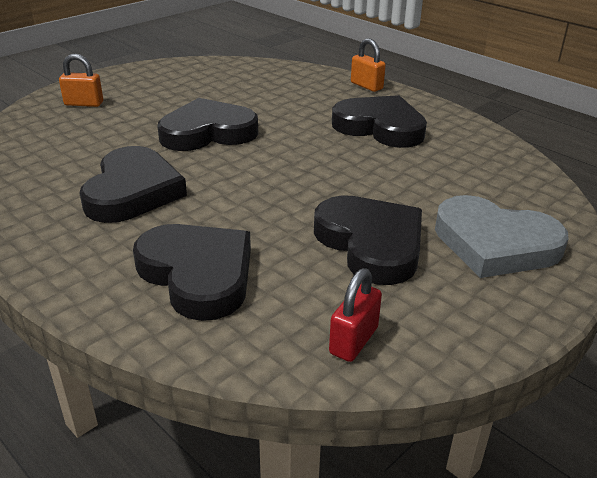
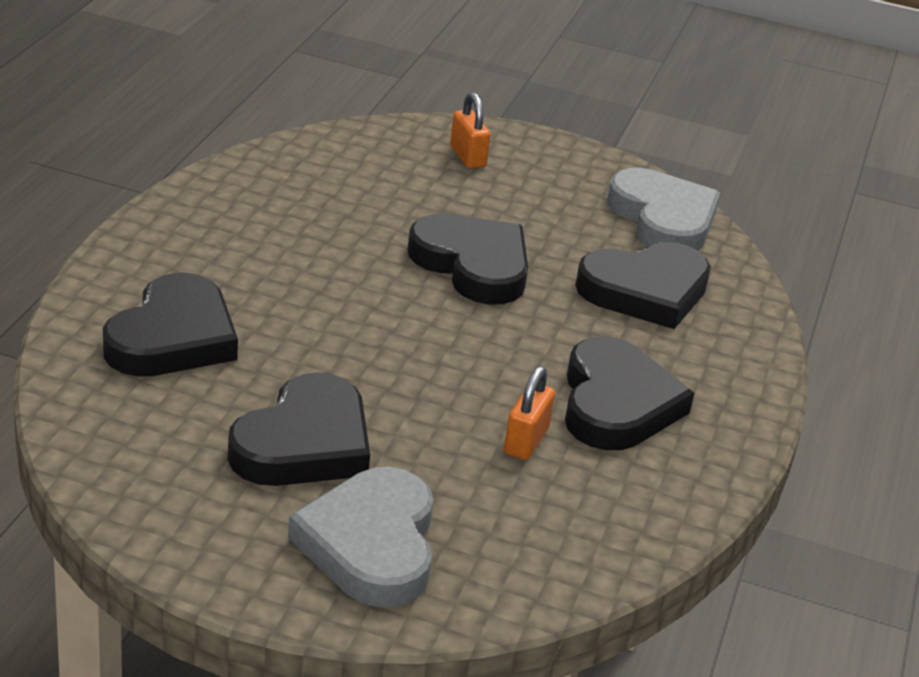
camera: 60 degrees right, 0 degrees up
(133, 191) = (296, 253): black heart -> black heart (645, 291)
(212, 70) = (663, 219): none -> grey heart
(353, 340) = (123, 459): red padlock -> none
(366, 86) = (751, 367): orange padlock -> orange padlock (526, 441)

